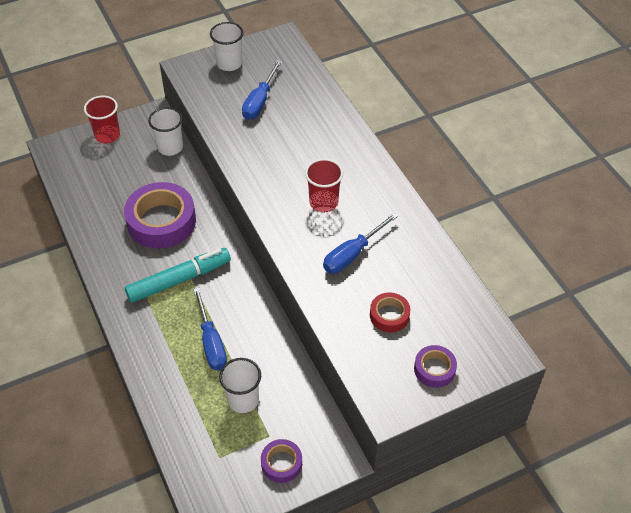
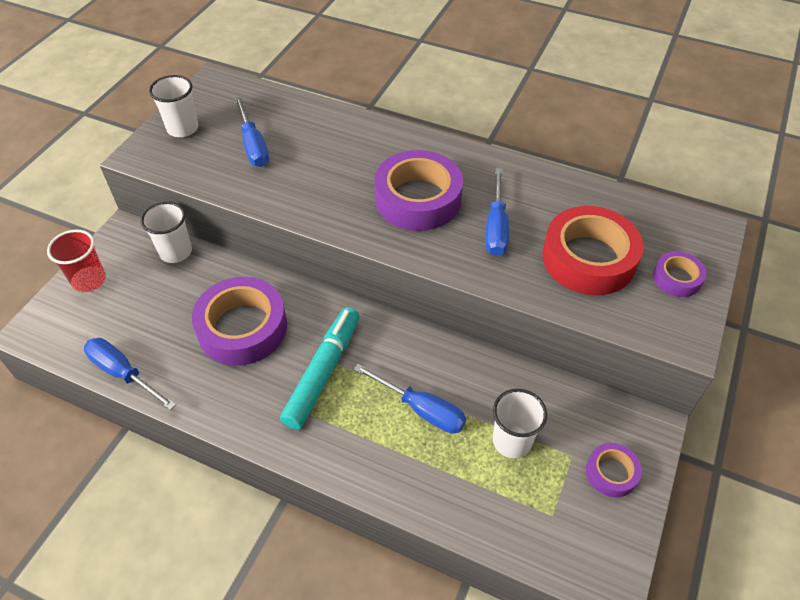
camera: 40 degrees left, 0 degrees up
(75, 205) = (123, 373): none -> blue screwdriver
(323, 202) = (418, 199): red cup -> purple tape
(389, 315) = (588, 259): red tape -> red tape, size x2.00

